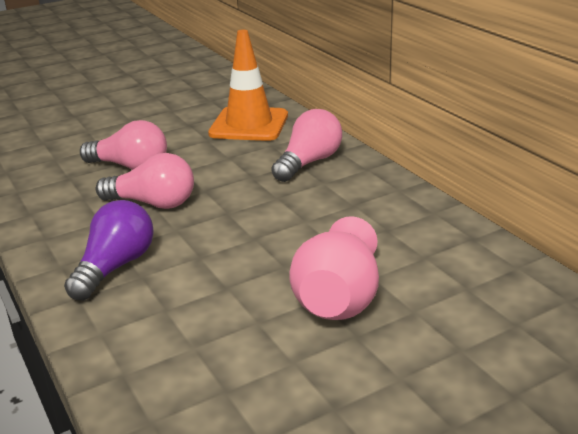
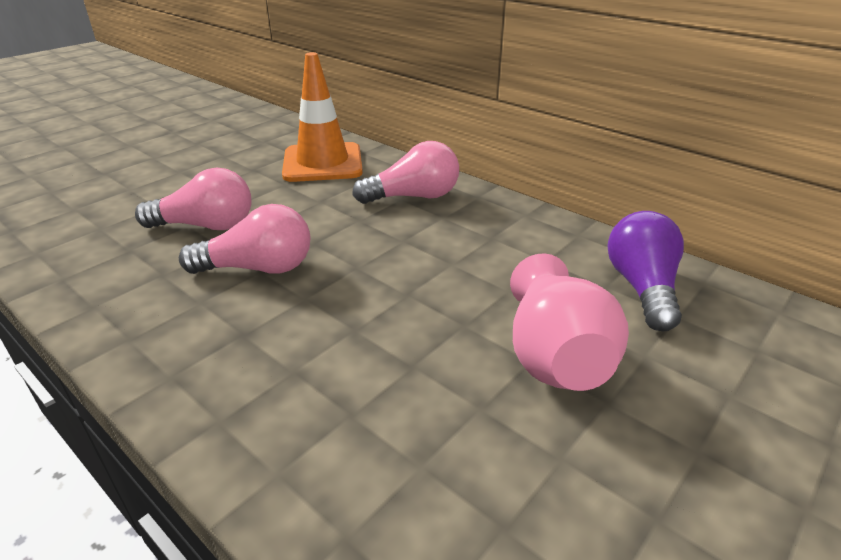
camera: 20 degrees left, 5 degrees up
(115, 267) = (251, 364): purple light bulb -> purple light bulb (642, 288)
(308, 162) = (413, 197): pink light bulb -> pink light bulb turned 60 degrees clockwise

